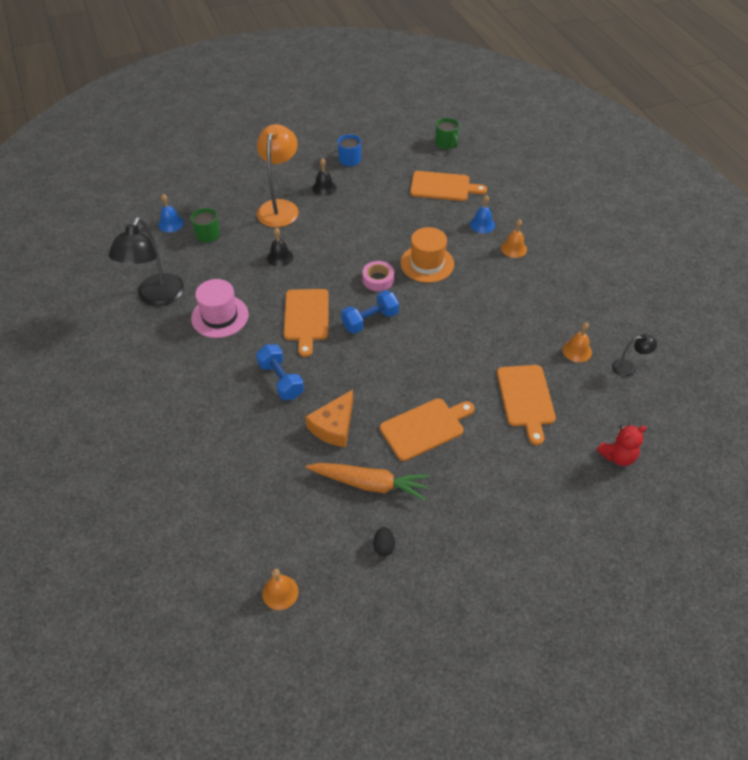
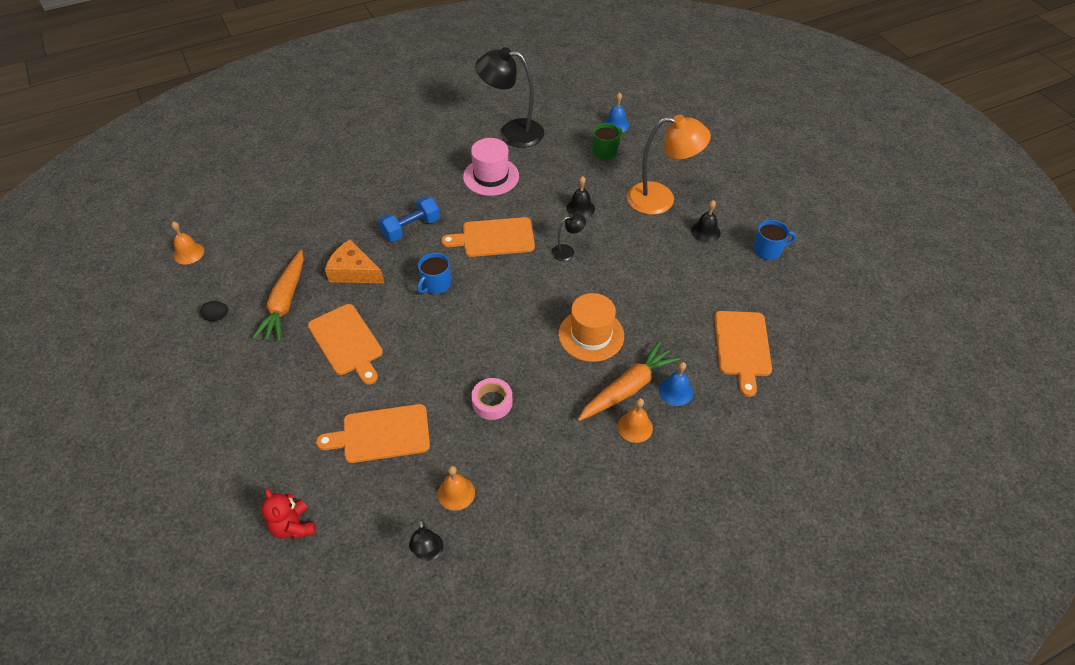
camera: 85 degrees right, 0 degrees up
(332, 270) = (567, 251): none -> black lamp
(359, 361) = (436, 284): none -> blue mug
(370, 320) = (494, 288): blue dumbbell -> none
(378, 279) = (557, 291): pink tape -> pink tape (492, 402)
(446, 143) = (840, 348): green mug -> none
(479, 248) = (627, 388): none -> orange carrot

